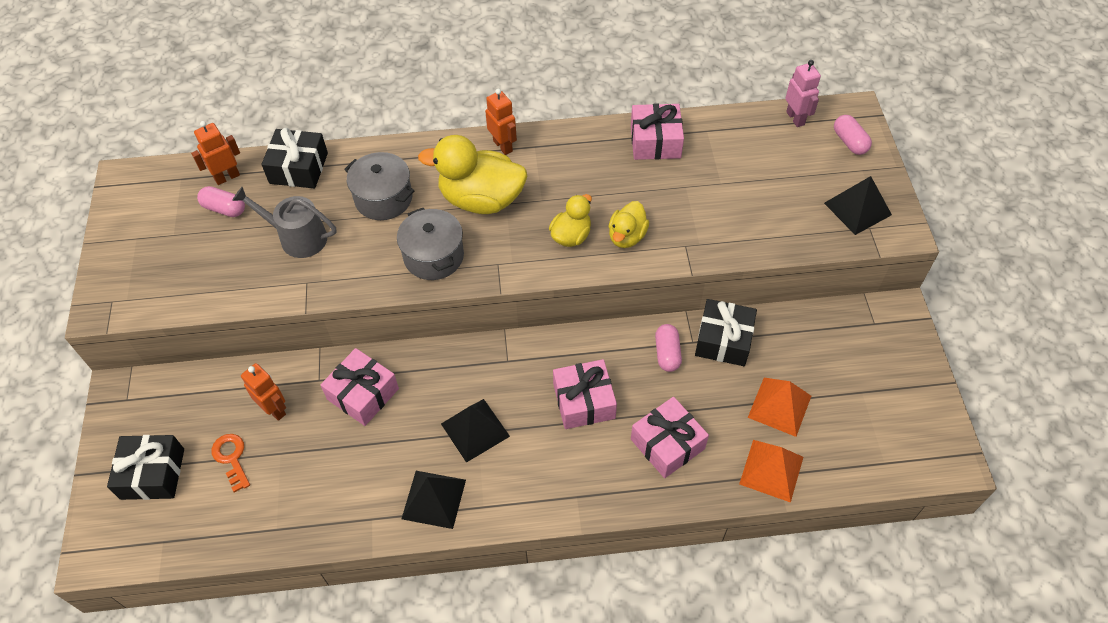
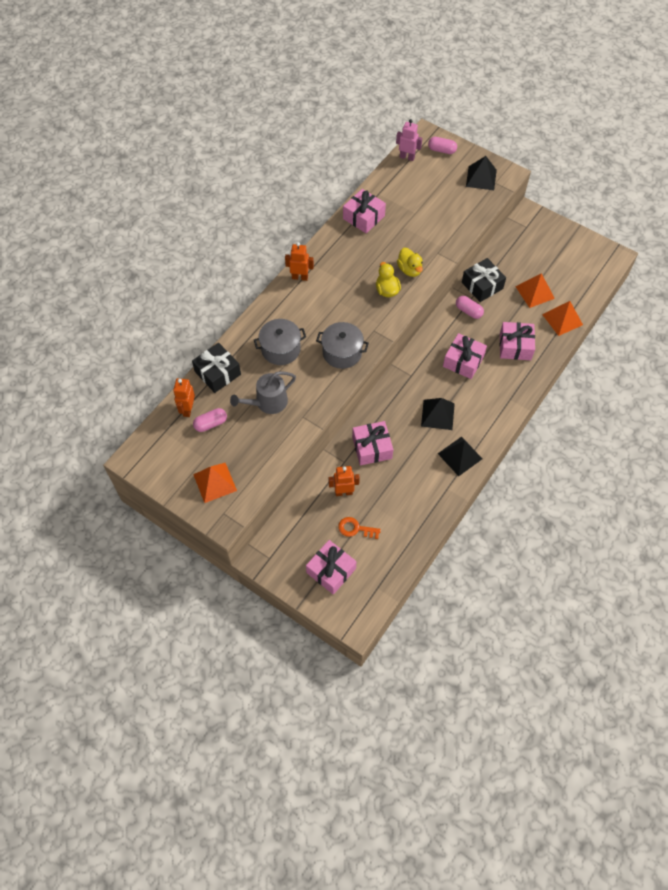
camera: 50 degrees left, 5 degrees up
(147, 265) = (215, 482): none -> orange pyramid
(152, 474) = (331, 570): black gift -> pink gift
(481, 199) = (326, 309): yellow duck -> none

